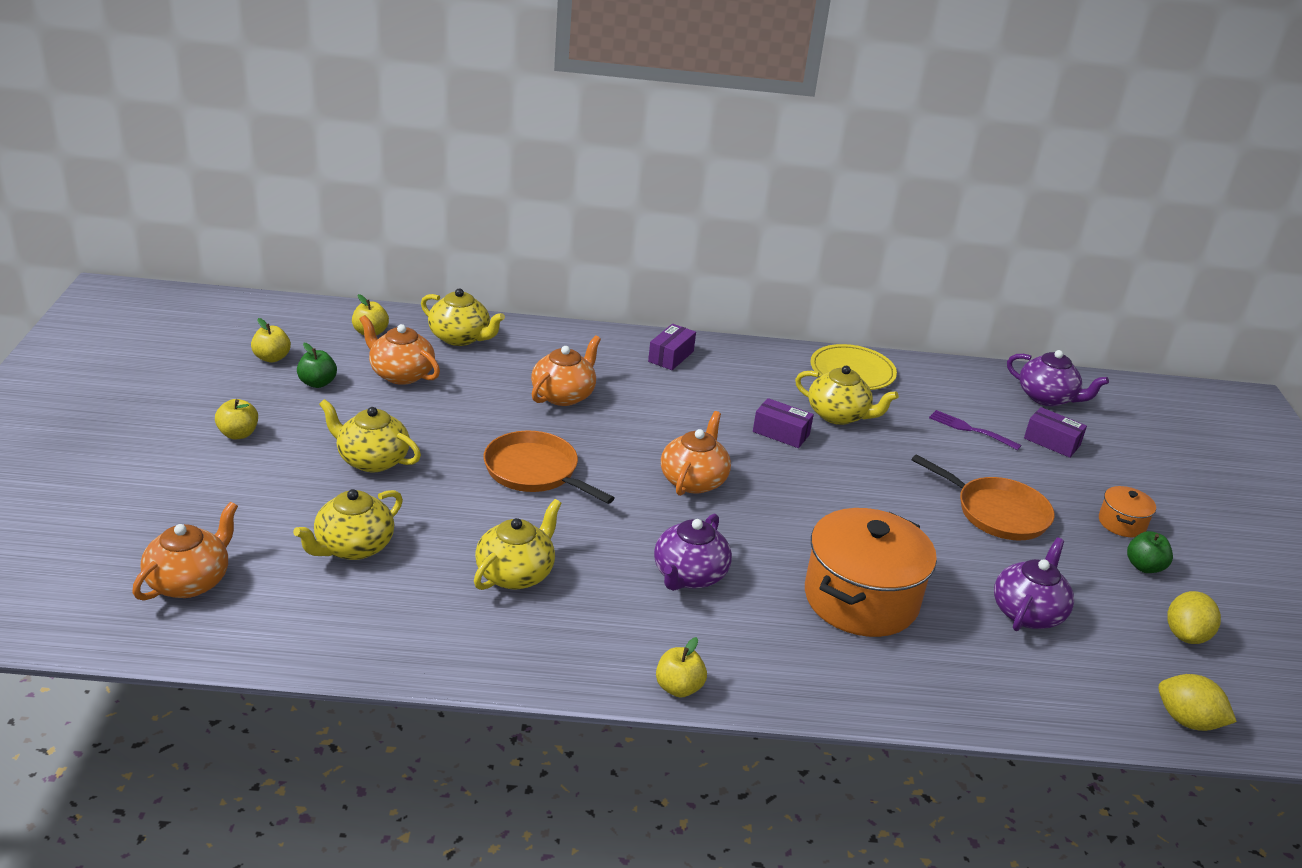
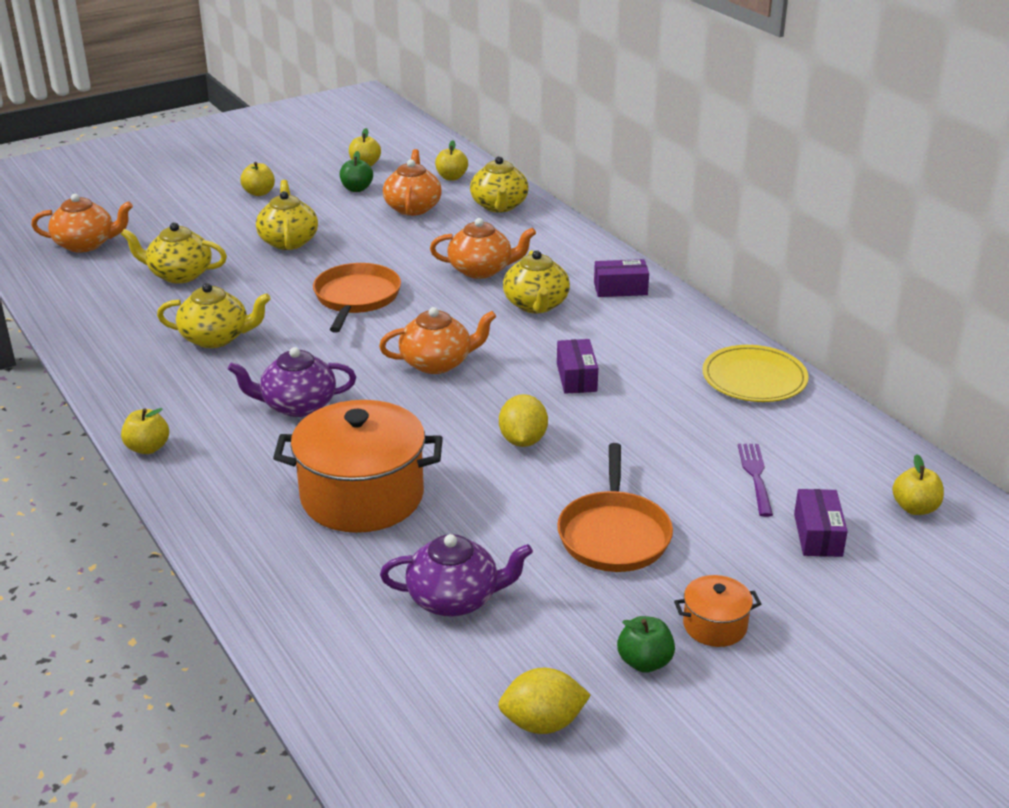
camera: 60 degrees right, 0 degrees up
(838, 415) = (656, 396): yellow teapot -> yellow teapot (536, 305)
(1047, 398) = (915, 508): purple teapot -> yellow apple
(1187, 721) = (381, 755): yellow lemon -> yellow lemon (523, 440)

